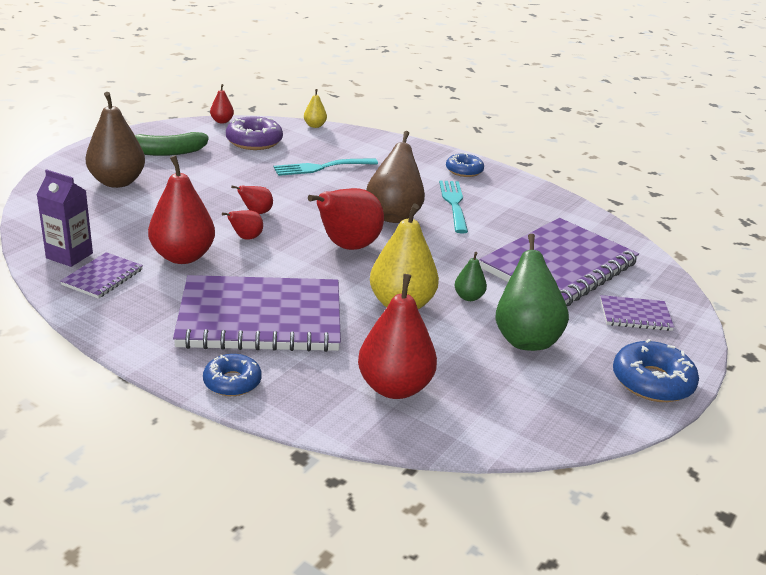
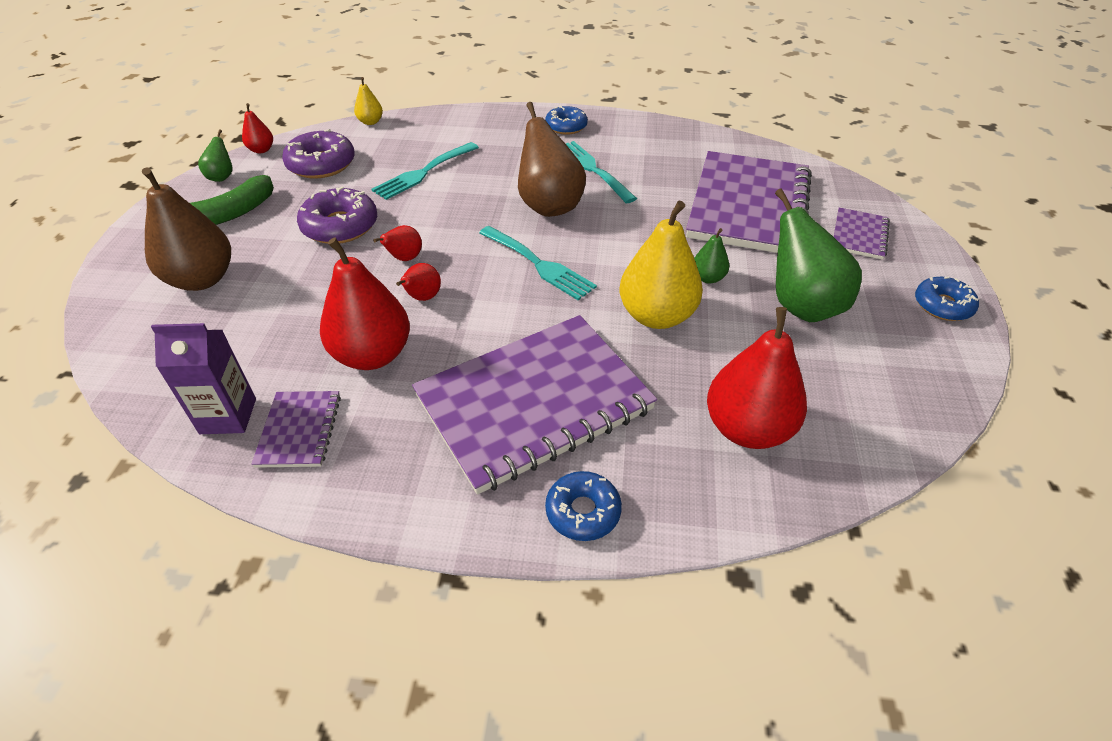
camera: 25 degrees left, 15 degrees up
(181, 129) = (222, 177): none -> green pear
(231, 181) = (340, 226): none -> purple donut
(347, 247) = (539, 264): red pear -> turquoise fork
(635, 315) = (859, 235): purple notebook -> purple notebook turned 45 degrees counterclockwise
(652, 382) = (942, 305): blue donut -> blue donut, size x0.66

